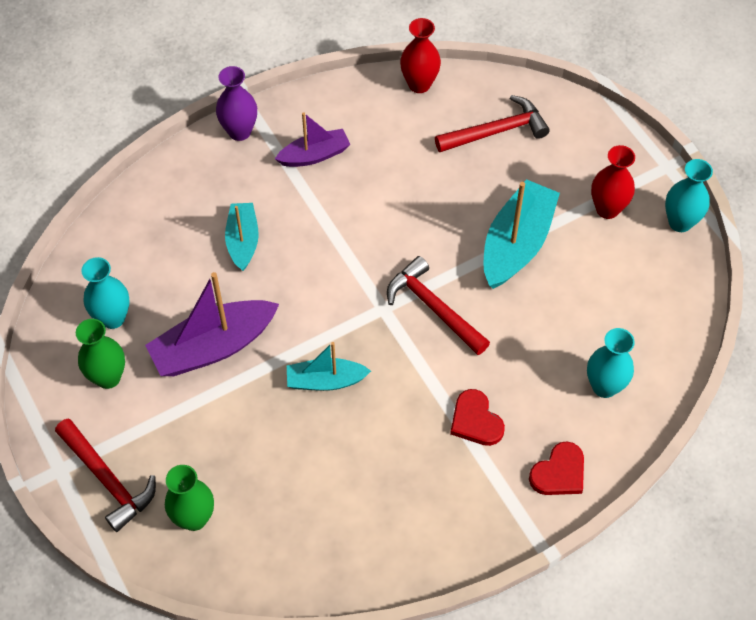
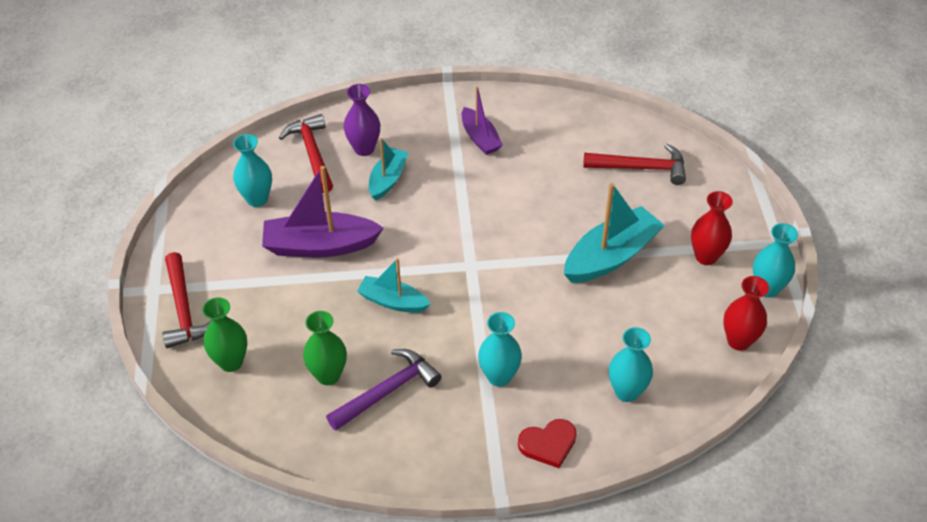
camera: 25 degrees right, 10 degrees down
(108, 377) = (228, 238): green vase -> green vase (328, 375)
(239, 131) = (431, 103): purple vase -> purple vase (364, 148)
(314, 155) = (480, 138): purple boat -> purple boat turned 60 degrees clockwise
(374, 482) = (387, 391): none -> purple hammer
(419, 84) = (595, 114): red vase -> red vase (739, 341)
(434, 308) = (513, 279): red hammer -> red hammer (312, 153)
(475, 421) = (499, 376): red heart -> turquoise vase

